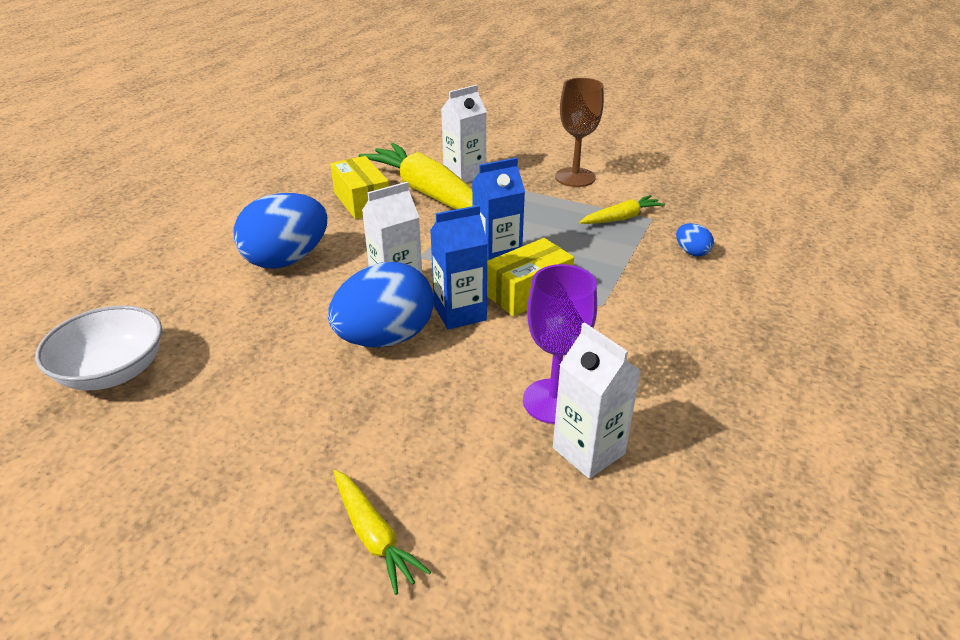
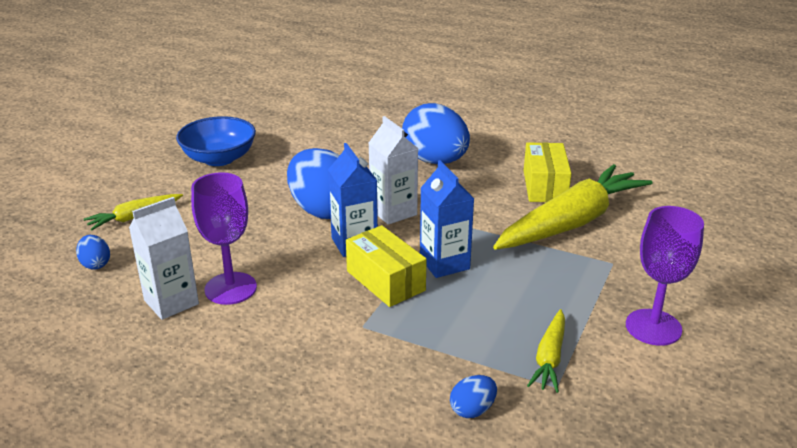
camera: 90 degrees right, 5 degrees down
(113, 372) = (303, 122): white bowl -> none
(201, 456) = (219, 158): none -> blue bowl
(362, 201) = (545, 186): yellow box -> yellow box turned 60 degrees counterclockwise
(464, 174) = (627, 243): white carton -> none
(509, 557) = (95, 264): none -> blue egg
(575, 177) = (653, 327): brown goblet -> purple goblet
(621, 218) = (549, 358): yellow carrot -> yellow carrot turned 45 degrees clockwise

